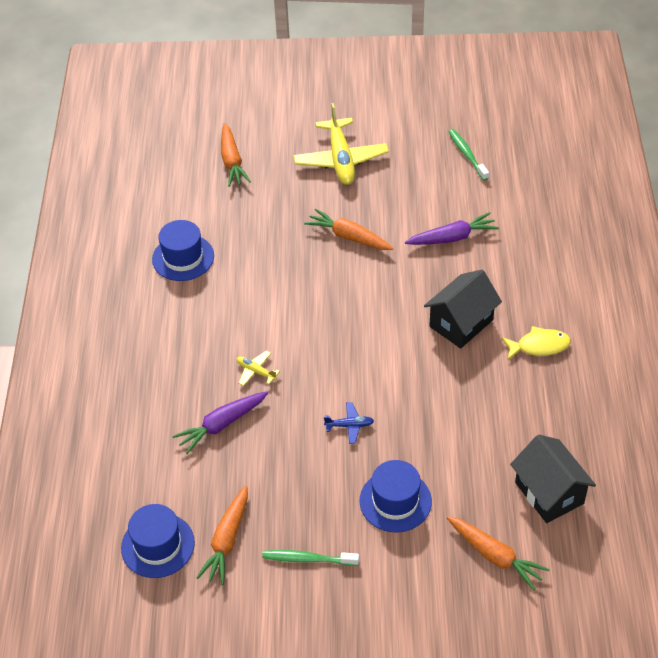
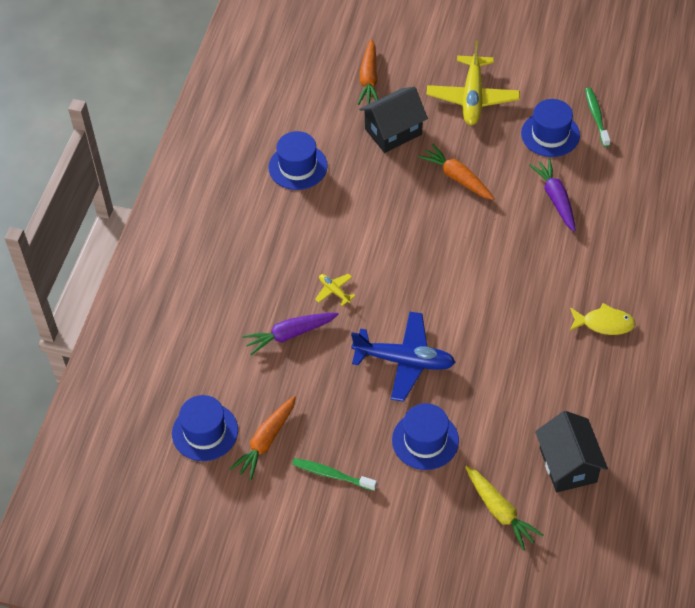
camera: 15 degrees right, 5 degrees up
(349, 425) = (404, 361): blue plane -> blue plane, size x2.23
(427, 179) = (550, 134): none -> blue hat
(452, 237) = (555, 199): purple carrot -> purple carrot turned 105 degrees counterclockwise
(461, 323) = (537, 285): black house -> black house (393, 132)
(495, 556) = (500, 511): orange carrot -> yellow carrot

